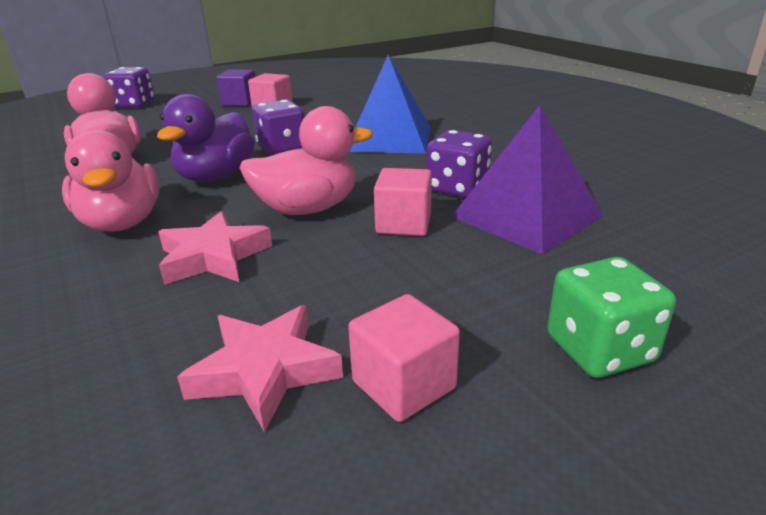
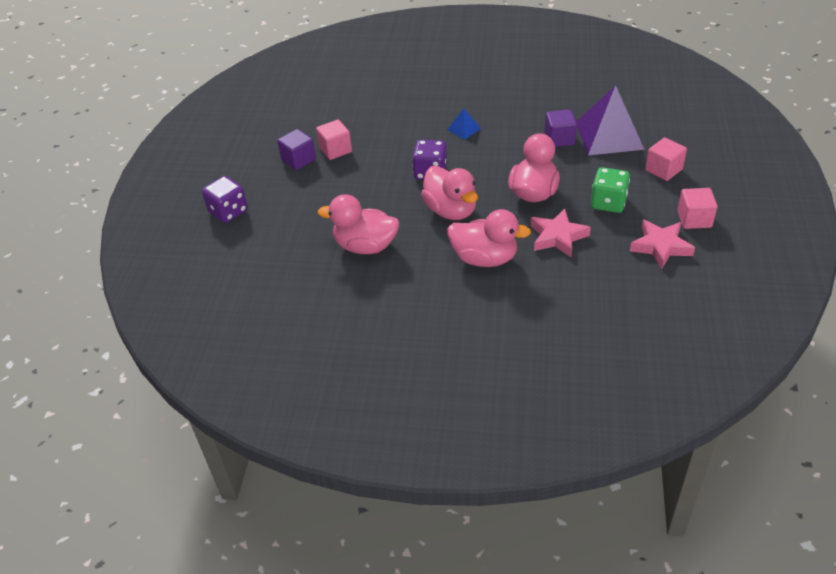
camera: 50 degrees left, 15 degrees up
(216, 176) = (451, 210): purple duck -> pink duck
(389, 139) = (464, 129): blue pyramid -> blue pyramid, size x0.45
(403, 224) = (581, 171): pink cube -> pink cube (663, 170)
(457, 188) = (559, 139): purple dice -> purple cube
(599, 349) = (711, 171): green dice -> green dice (608, 203)

